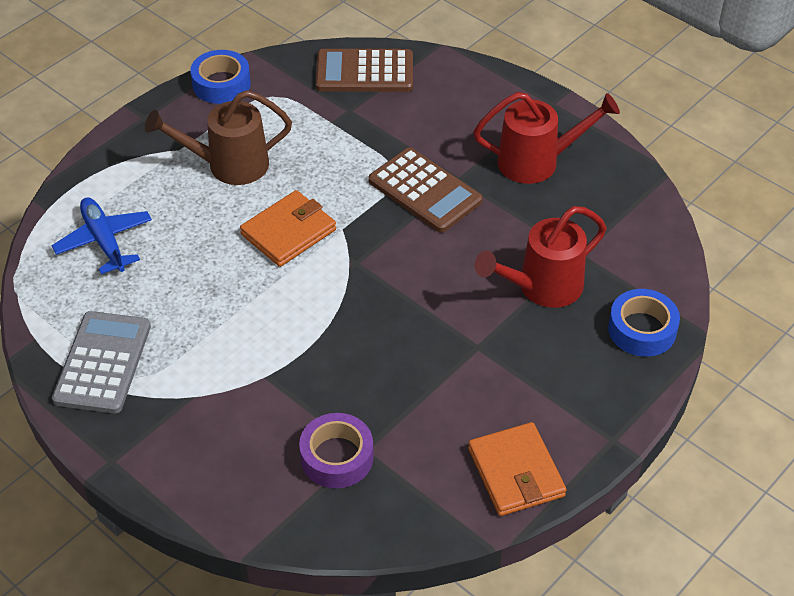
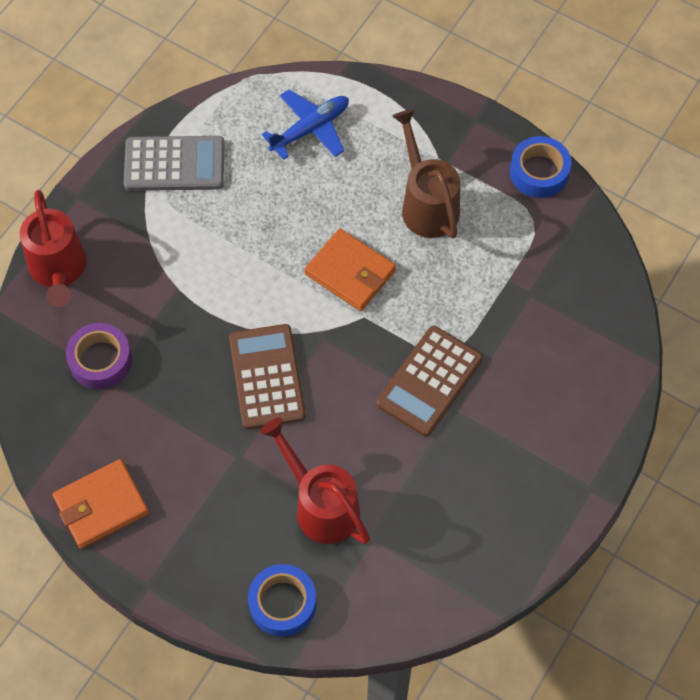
camera: 80 degrees right, 15 degrees up
(364, 72) = (591, 297): brown calculator -> brown calculator (267, 377)
(537, 162) = (495, 483): red watering can -> red watering can (58, 270)

